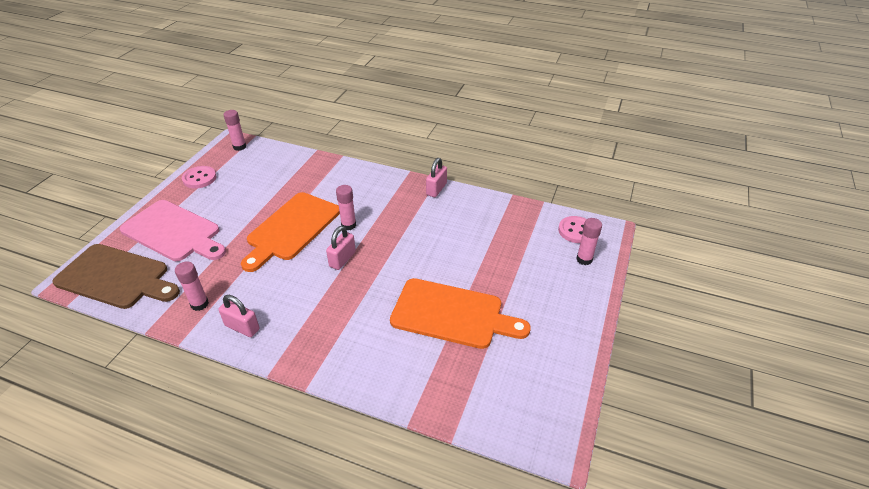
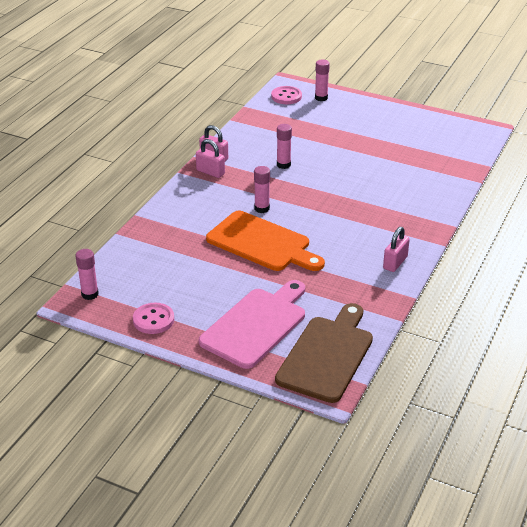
camera: 85 degrees left, 5 degrees down
(199, 304) = (366, 291): pink glue stick -> pink glue stick (283, 165)
(342, 259) = (311, 211): pink padlock -> pink padlock (210, 172)
(452, 314) = (379, 159): orange cutting board -> none

